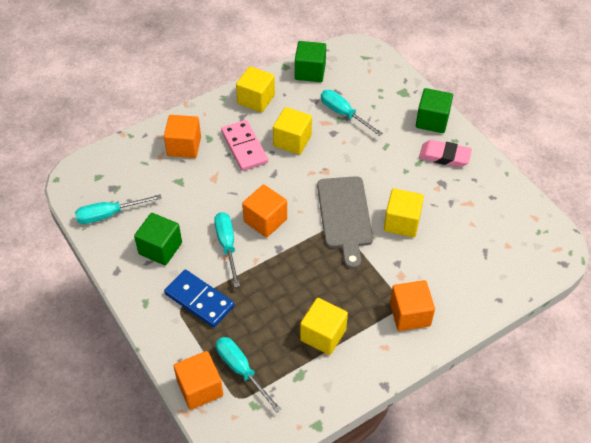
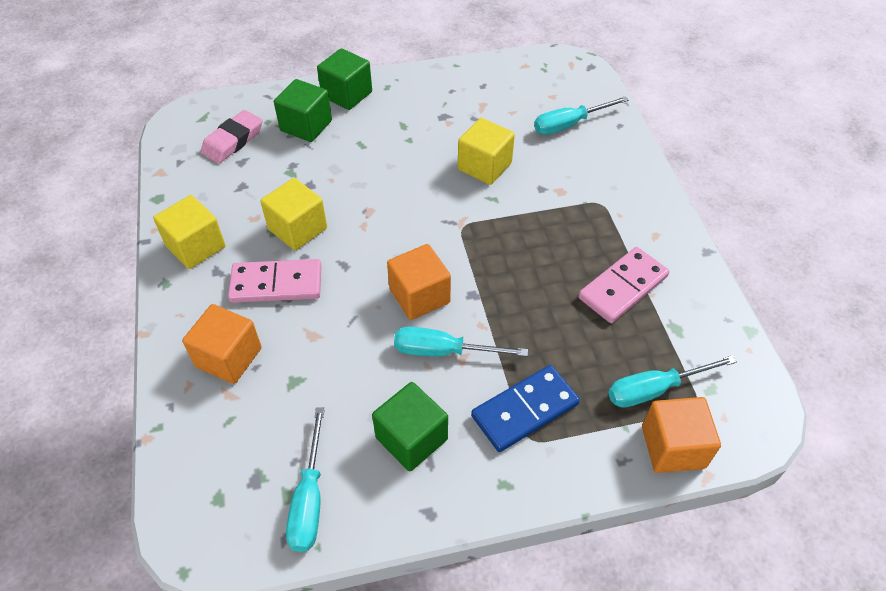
camera: 70 degrees left, 0 degrees up
(310, 72) = (187, 176): green cube -> green cube (306, 126)
(323, 335) = (623, 287): yellow cube -> pink domino
(343, 114) = (284, 165): turquoise screwdriver -> turquoise screwdriver (569, 124)
(344, 216) = (451, 214): grey cutting board -> none
(410, 314) = (617, 200): orange cube -> none
(444, 156) = (406, 102): pink eraser -> pink eraser (233, 141)

